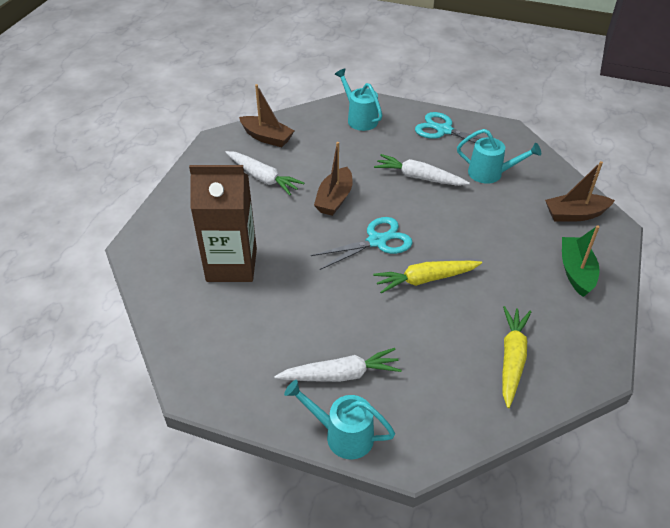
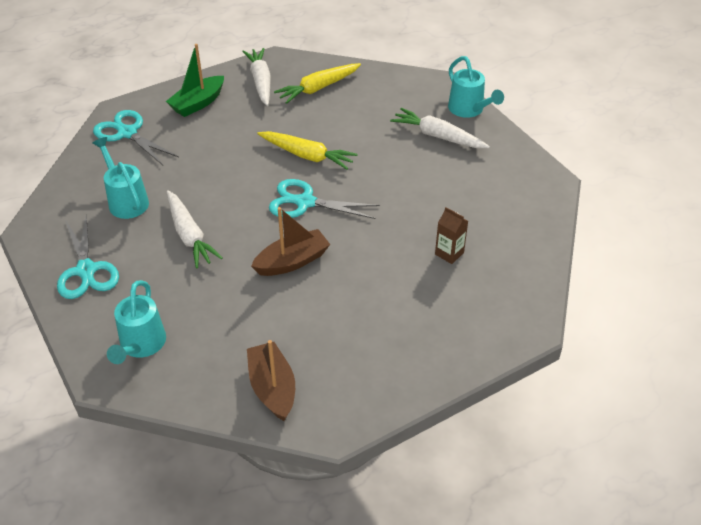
camera: 140 degrees left, 0 degrees up
(231, 265) = (449, 253): brown carton -> brown carton, size x0.42
(263, 178) = (334, 330): white carrot -> white carrot (261, 82)
(575, 214) = (127, 133): brown boat -> turquoise scissors

